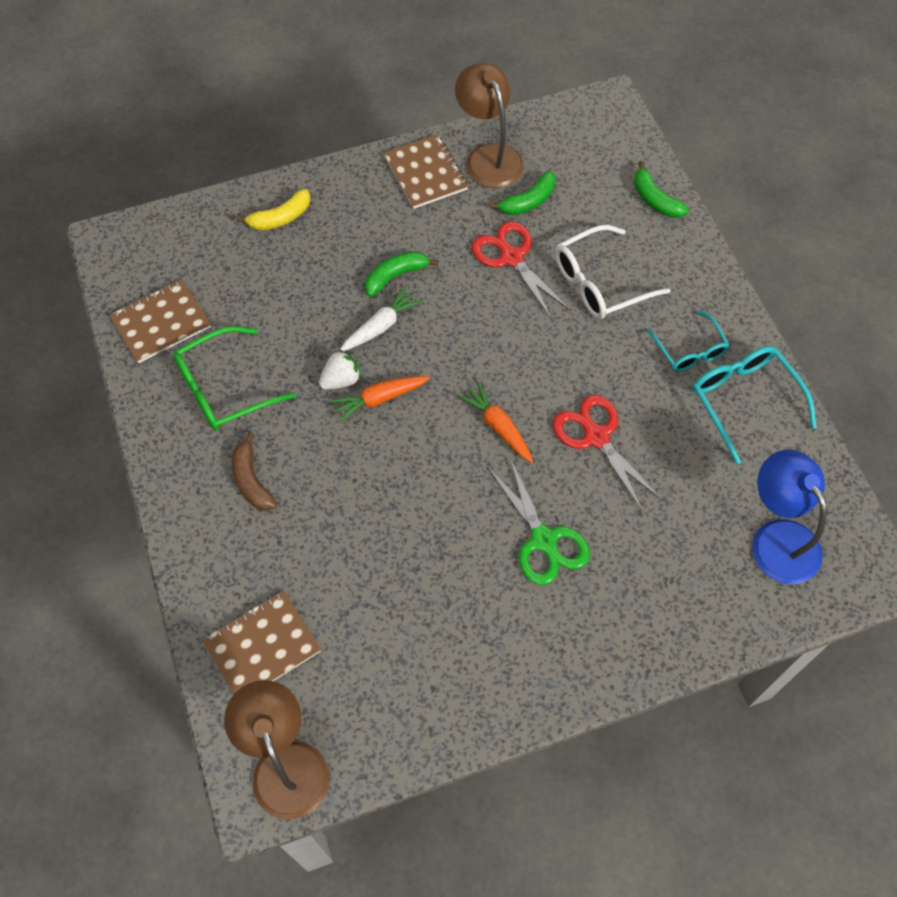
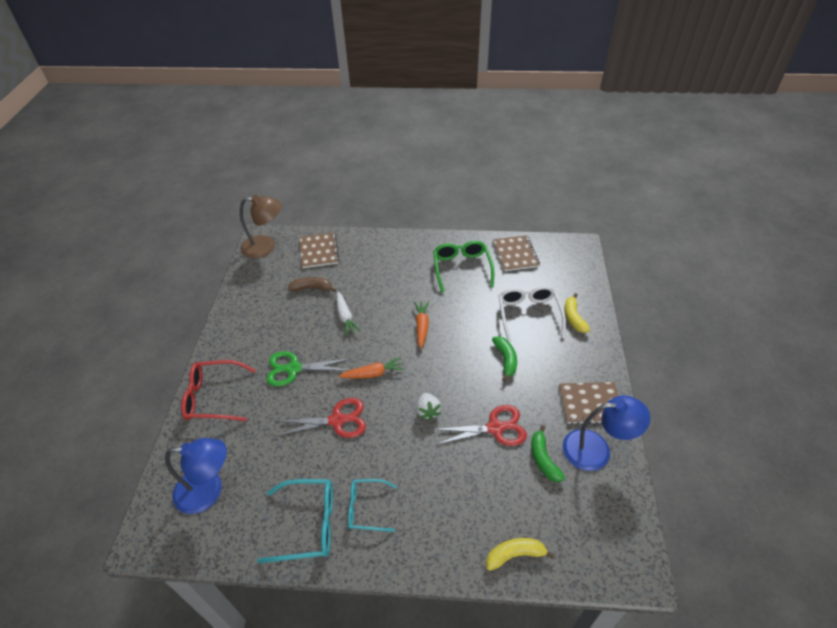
camera: 115 degrees right, 15 degrees down
(251, 480) = (403, 266): brown banana -> brown banana (312, 288)
(341, 380) = (443, 314): white strawberry -> white strawberry (428, 411)
(381, 326) = (471, 341): white carrot -> white carrot (345, 317)
(488, 157) = (596, 449): brown lamp -> blue lamp
(599, 283) = (450, 475): white glasses -> white glasses (528, 315)
(650, 627) = (213, 397): none -> red glasses
(655, 199) = (514, 555): green banana -> yellow banana

